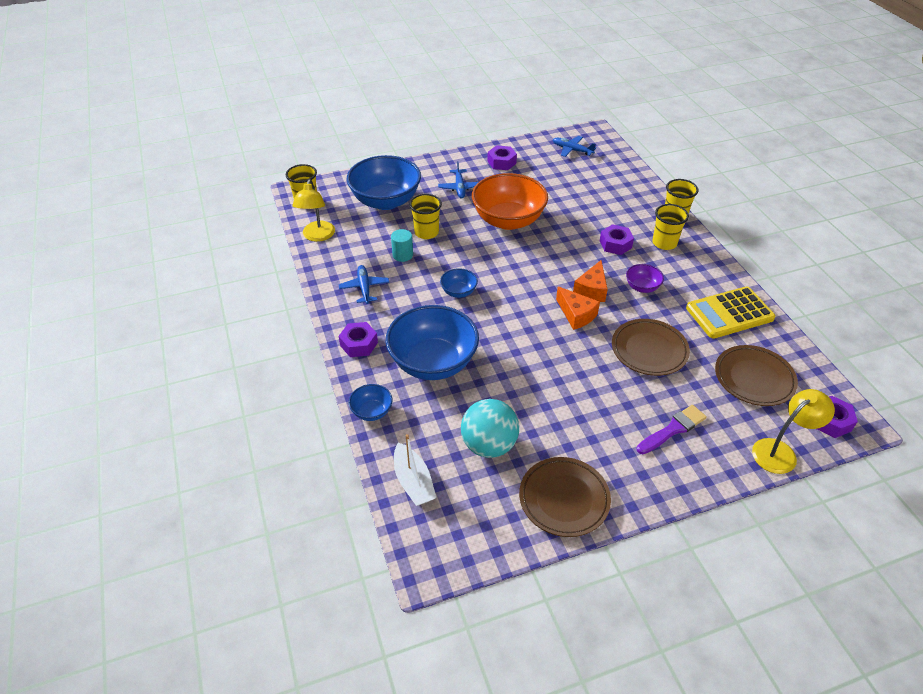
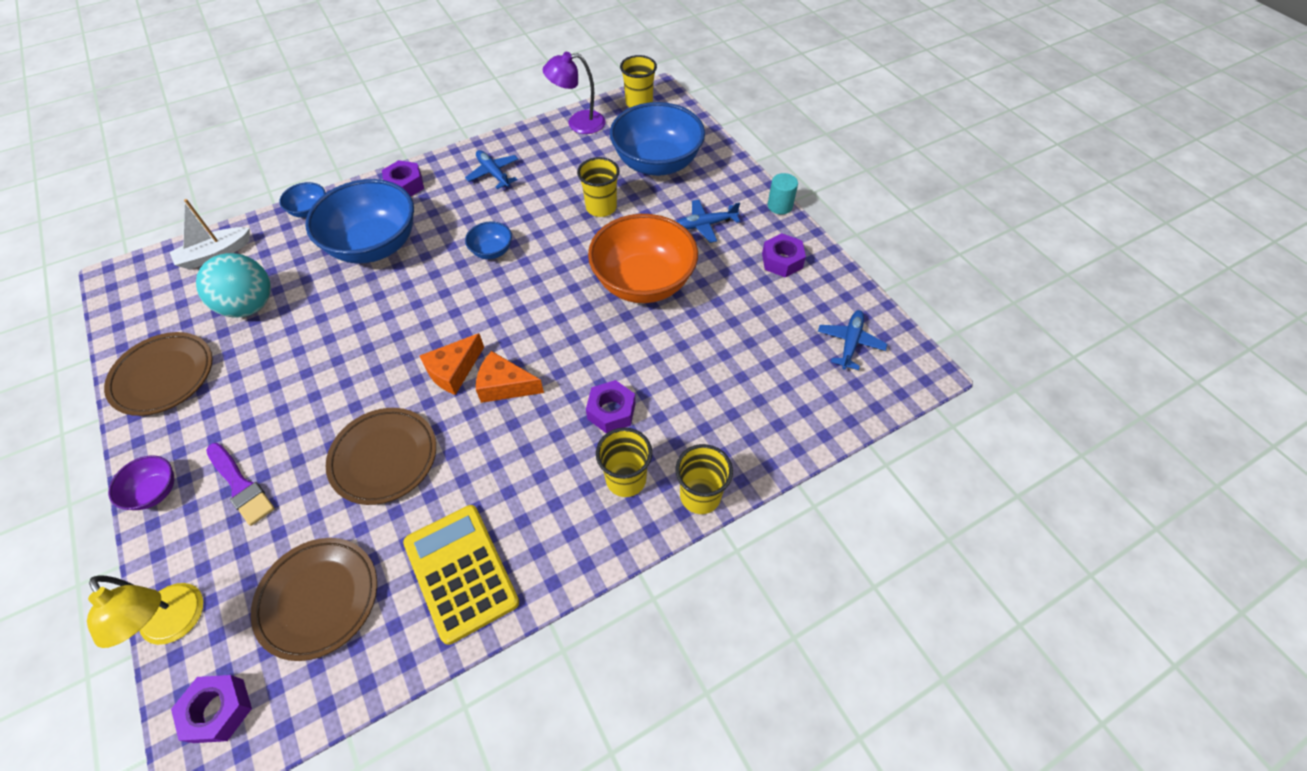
camera: 80 degrees right, 10 degrees up
(317, 236) = (578, 123): yellow lamp -> purple lamp
(364, 288) = (493, 174): blue plane -> blue plane turned 105 degrees counterclockwise
(402, 255) = (554, 194): turquoise cylinder -> turquoise cylinder (780, 206)
(642, 287) = (515, 448): purple bowl -> purple bowl (155, 491)

